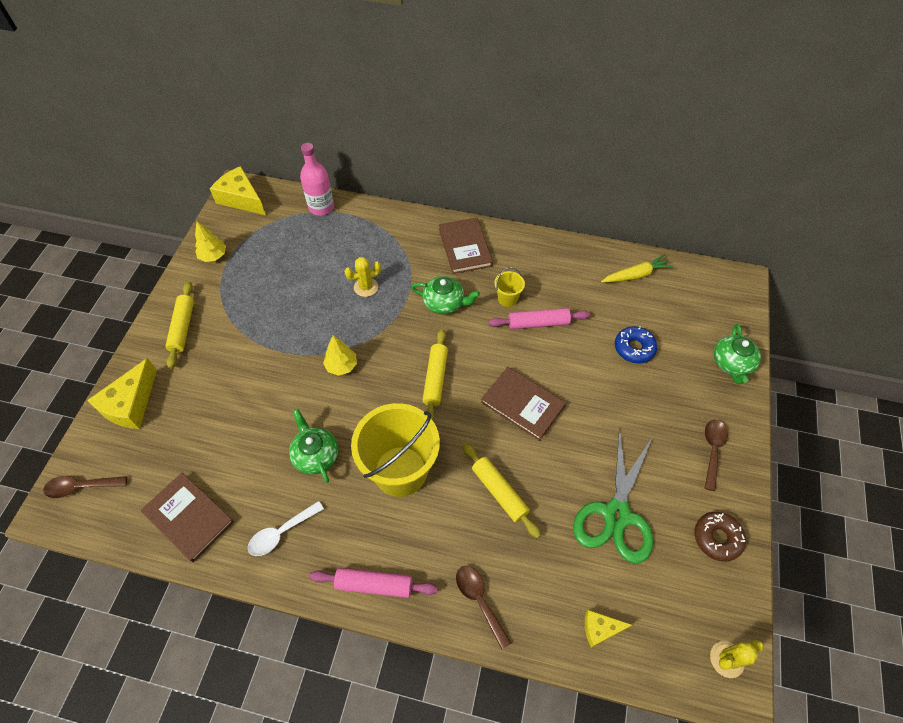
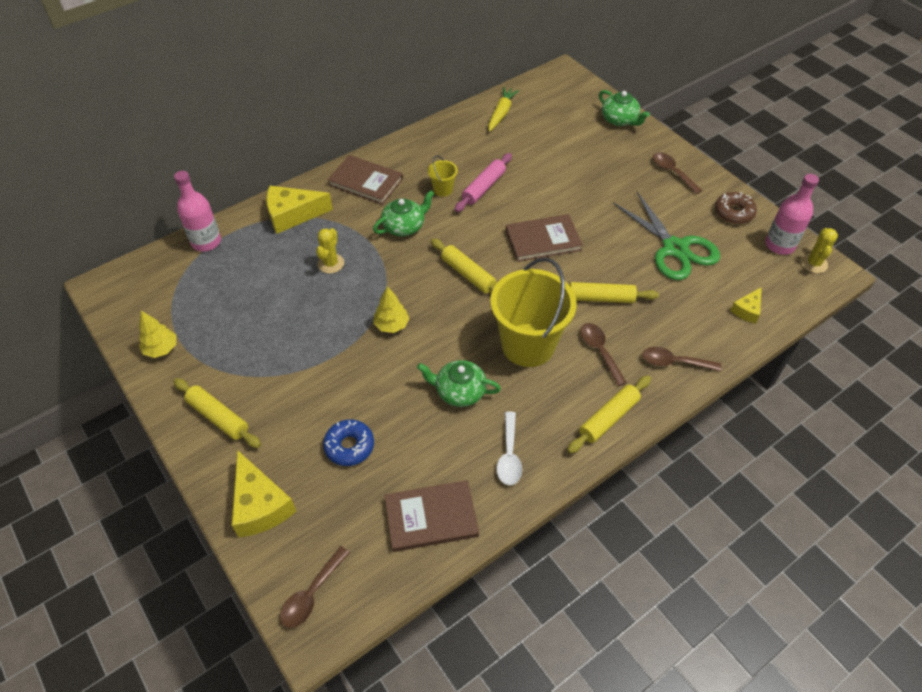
camera: 50 degrees left, 5 degrees down
(241, 198) = (118, 291): yellow cheese -> yellow cheese (292, 215)
(374, 585) = (609, 418): pink rolling pin -> yellow rolling pin
(440, 530) = (599, 351): none -> brown spoon
(634, 348) = (559, 155): blue donut -> blue donut (349, 446)
(718, 609) = (779, 245): none -> pink bottle

